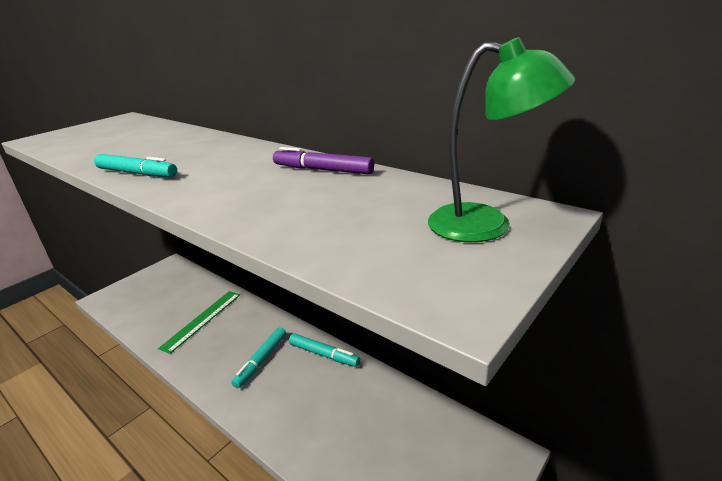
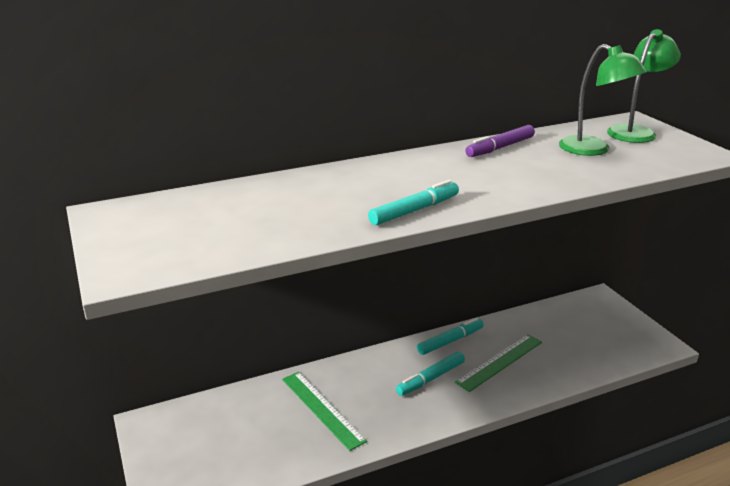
camera: 65 degrees left, 0 degrees up
(261, 360) = (430, 378): turquoise marker -> turquoise marker turned 90 degrees clockwise
(309, 398) = (500, 362): none -> green ruler
(368, 211) = (593, 150): none -> green lamp

